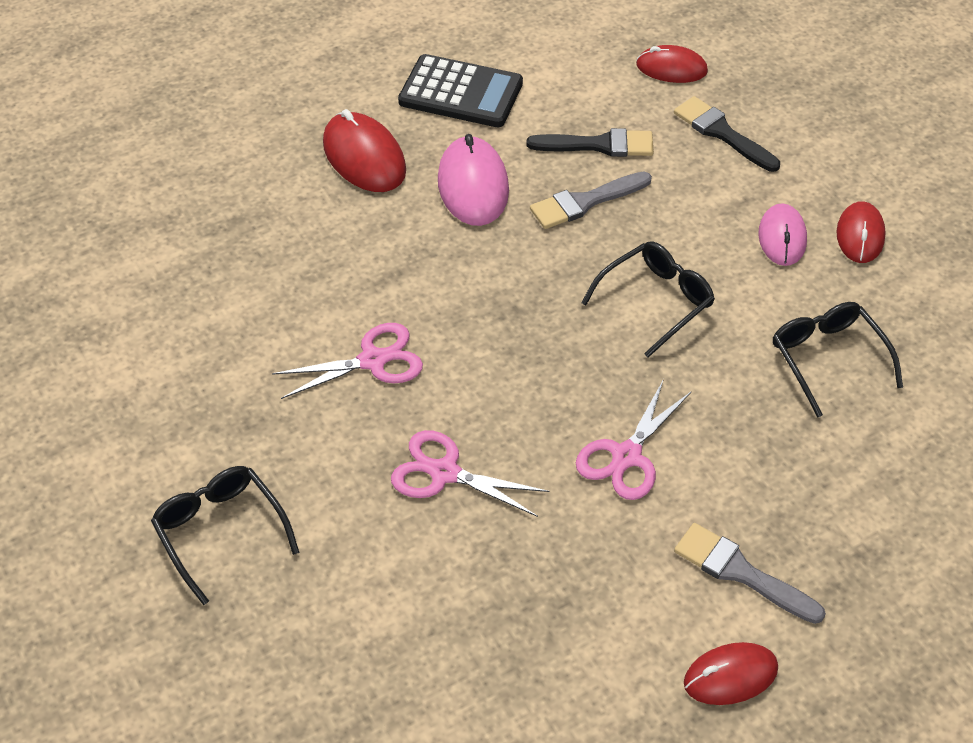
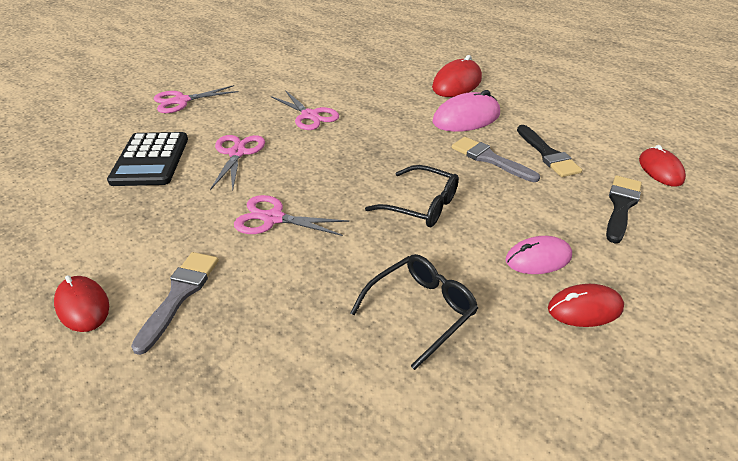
camera: 70 degrees right, 10 degrees down
(221, 532) = (181, 101): black glasses -> pink scissors
(461, 93) = (538, 99): black calculator -> black calculator (150, 160)

